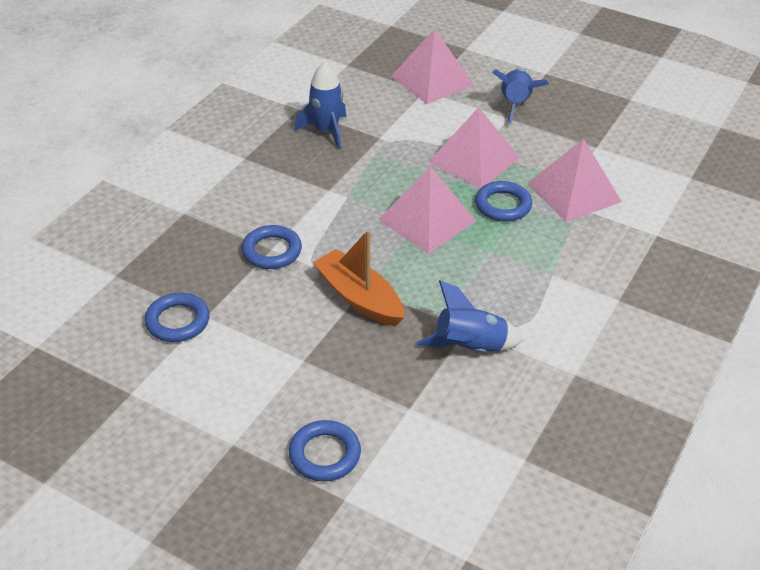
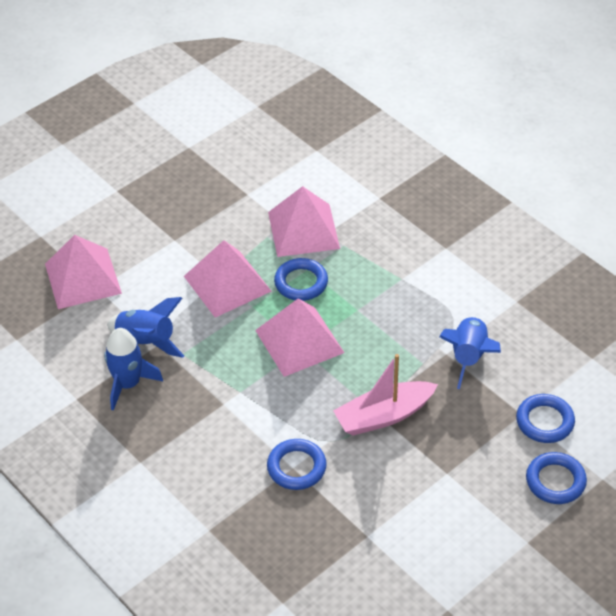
camera: 70 degrees left, 5 degrees up
(178, 321) = (367, 559): blue ring -> blue ring (545, 421)
(359, 298) = (384, 416): orange boat -> pink boat
(515, 105) = (157, 228): blue rocket -> blue rocket (146, 341)

